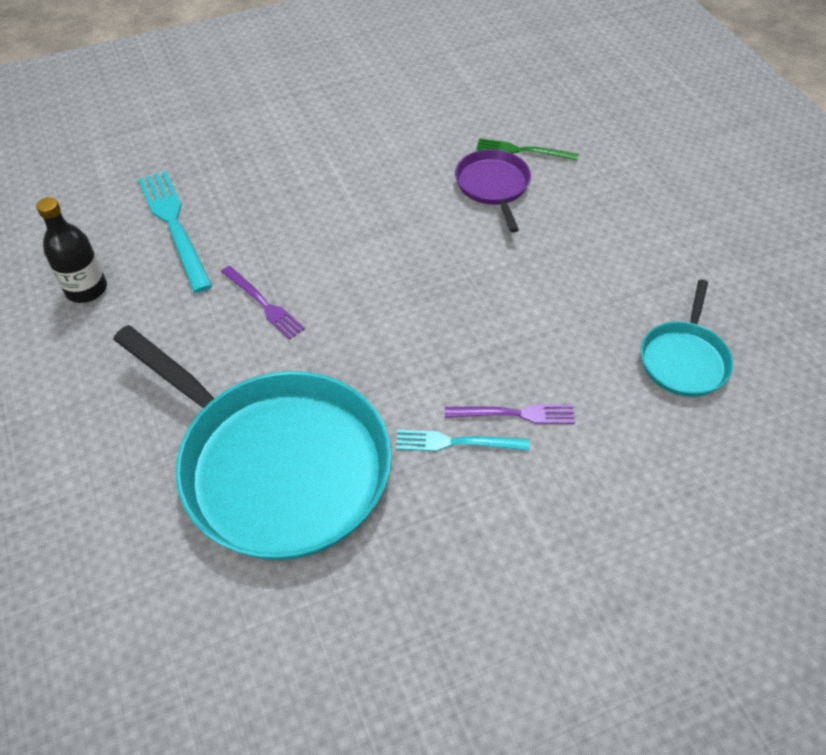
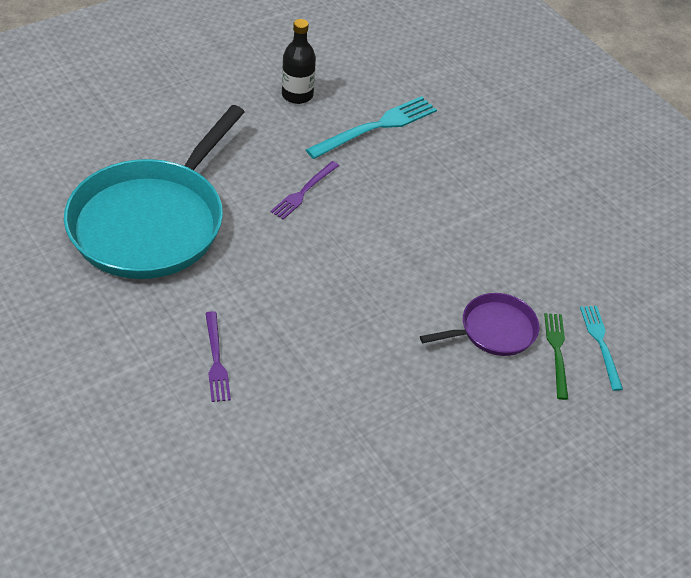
camera: 75 degrees right, 5 degrees down
(456, 442) = (183, 323): turquoise fork -> turquoise fork (601, 344)
(684, 360) = (297, 488): turquoise pan -> none

